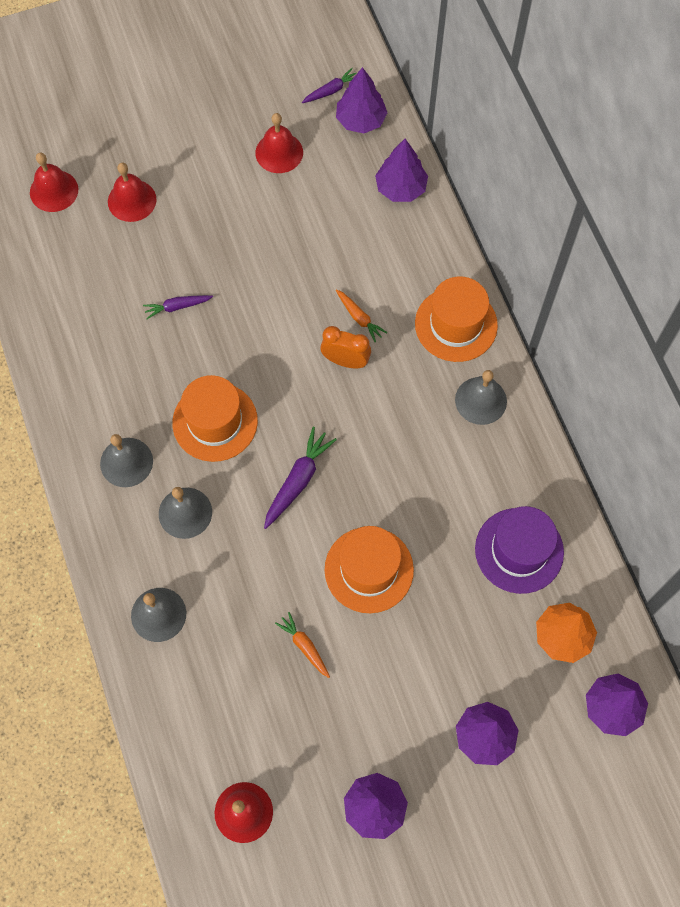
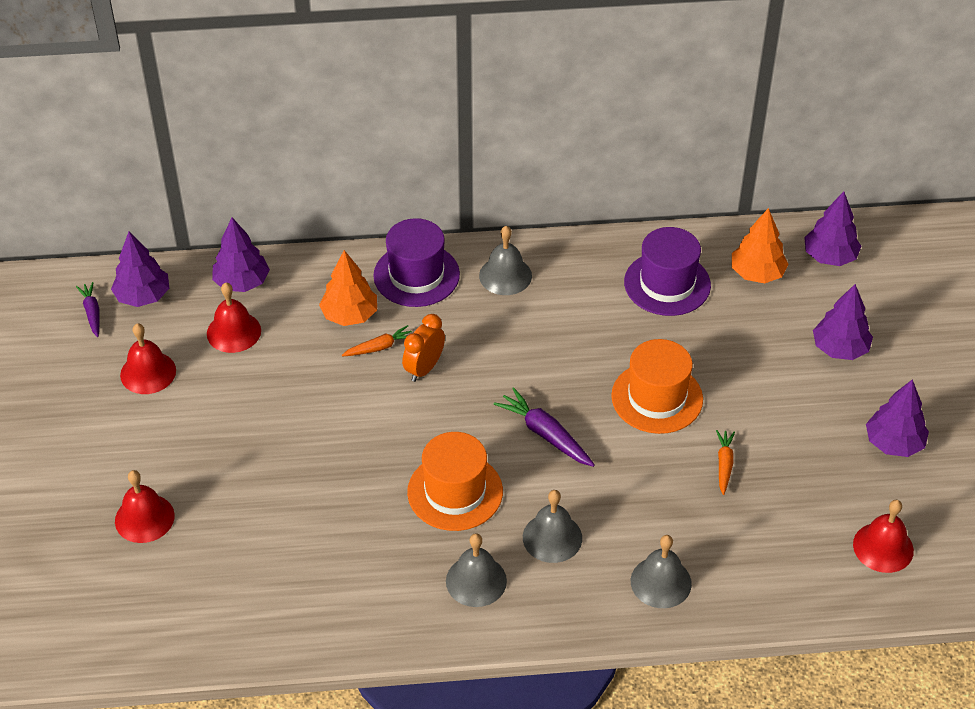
camera: 75 degrees left, 20 degrees down
(54, 191) = (93, 594): red bell -> red bell (233, 332)
(177, 307) = (302, 500): purple carrot -> none
(304, 646) = (724, 464): orange carrot -> orange carrot turned 120 degrees clockwise
(389, 283) = (349, 315): none -> orange tree
(456, 324) = (416, 275): orange hat -> purple hat

